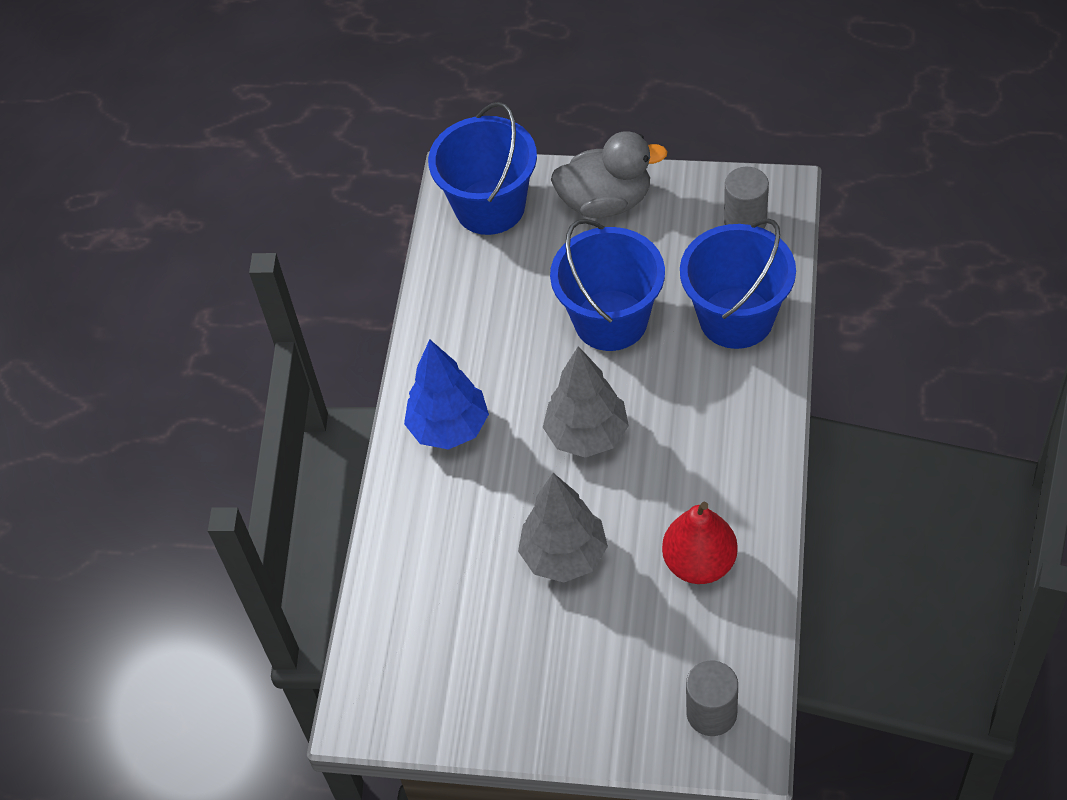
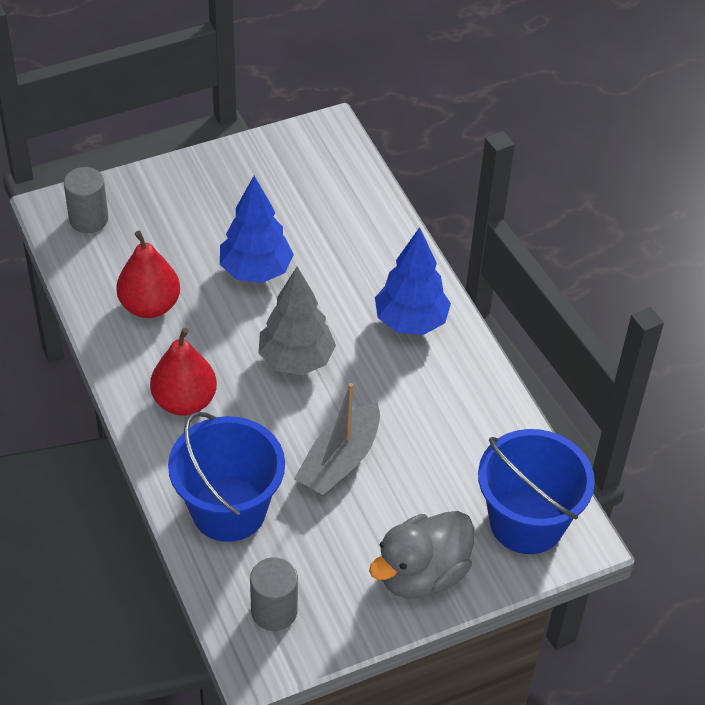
camera: 140 degrees right, 5 degrees down
(564, 556) = (255, 271): grey tree -> blue tree
(611, 320) = (339, 461): blue bucket -> grey boat
(720, 438) = (184, 401): none -> red pear

